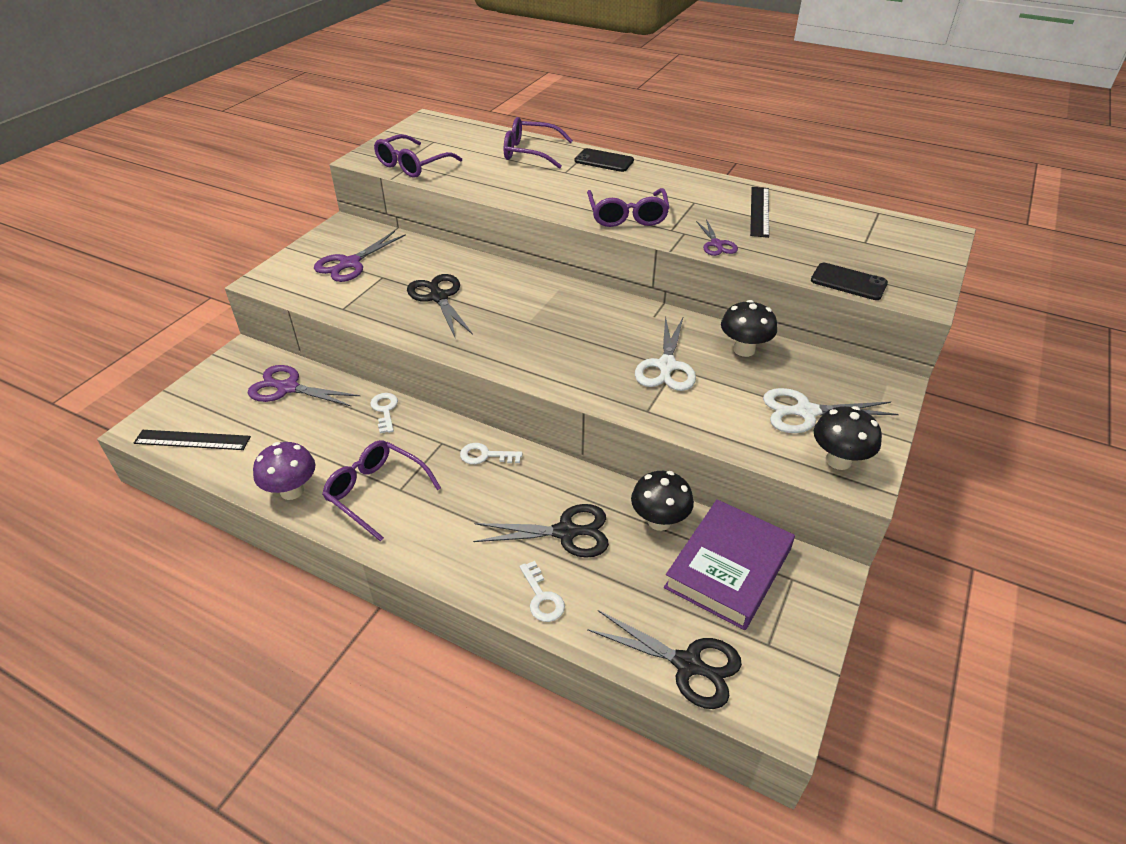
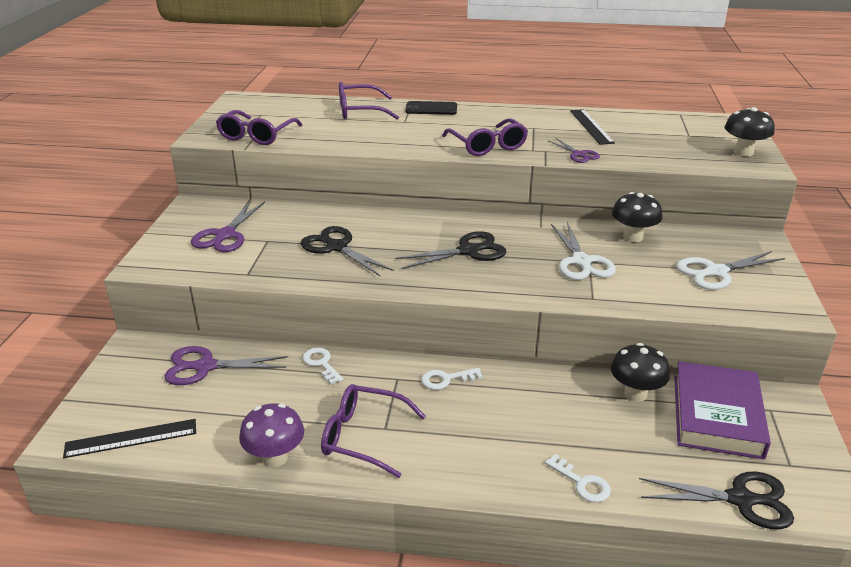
camera: 20 degrees left, 10 degrees down
(565, 532) = (563, 424): black scissors -> black scissors (468, 251)
(838, 460) = (767, 301): black mushroom -> black mushroom (743, 152)
(848, 282) = (701, 164): black phone -> none

